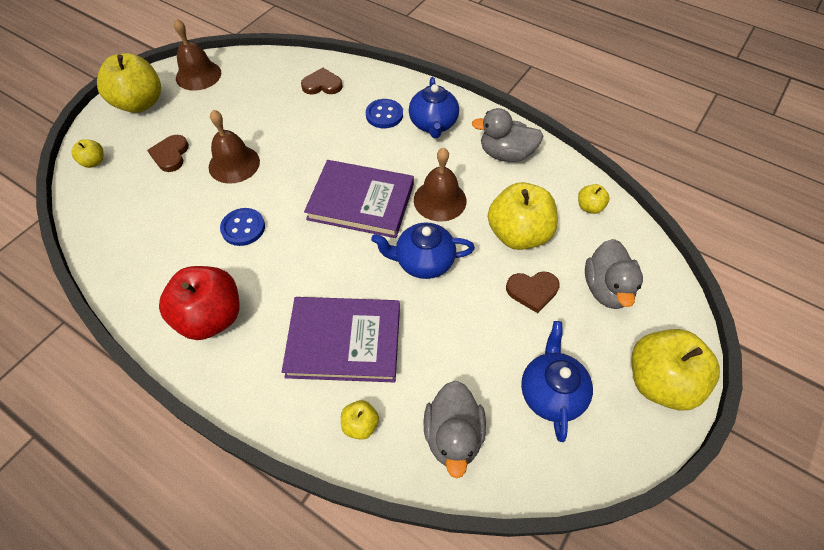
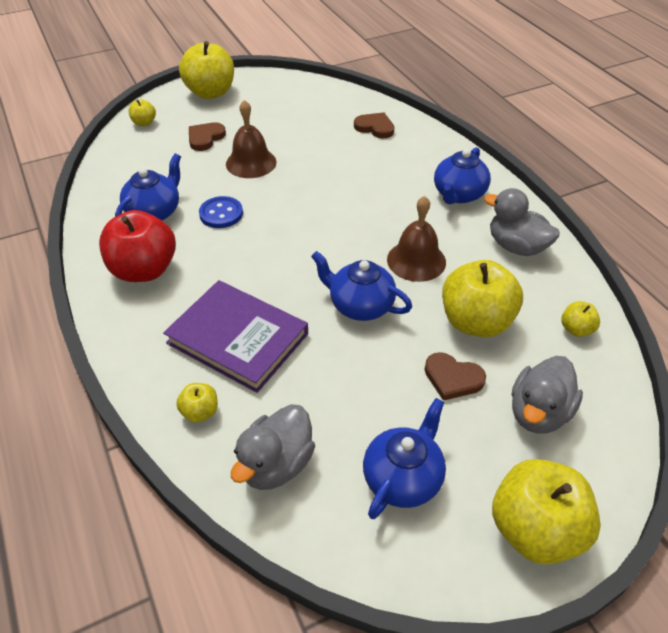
camera: 30 degrees right, 10 degrees down
(177, 253) = (154, 212): none -> blue teapot
(198, 75) = (273, 86): brown bell -> none
(361, 201) = (339, 233): purple book -> none
(384, 115) = (415, 170): blue button -> none

